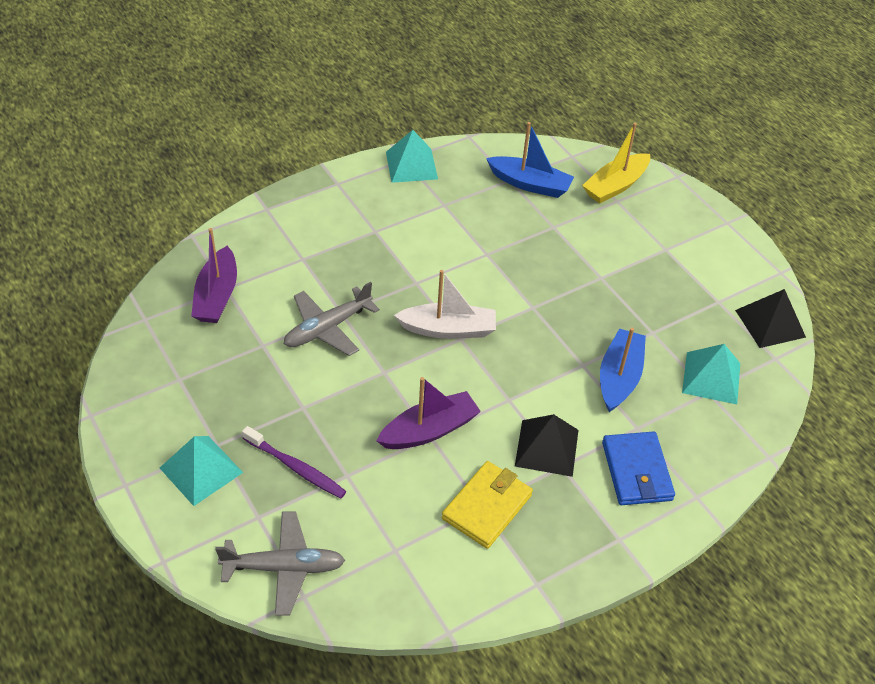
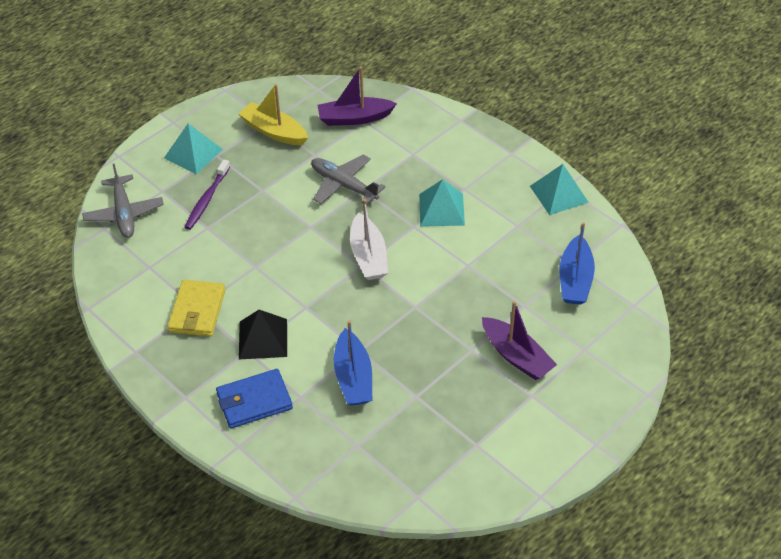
camera: 80 degrees right, 0 degrees up
(429, 430) = (260, 264): purple boat -> purple boat (516, 356)
(487, 506) = (197, 311): yellow wallet -> yellow wallet turned 75 degrees clockwise
(615, 186) = (606, 345): yellow boat -> yellow boat (274, 131)
(619, 377) = (353, 377): blue boat -> blue boat turned 75 degrees clockwise
(711, 378) = (375, 446): turquoise pyramid -> turquoise pyramid (441, 209)
(770, 323) = (462, 490): black pyramid -> none

